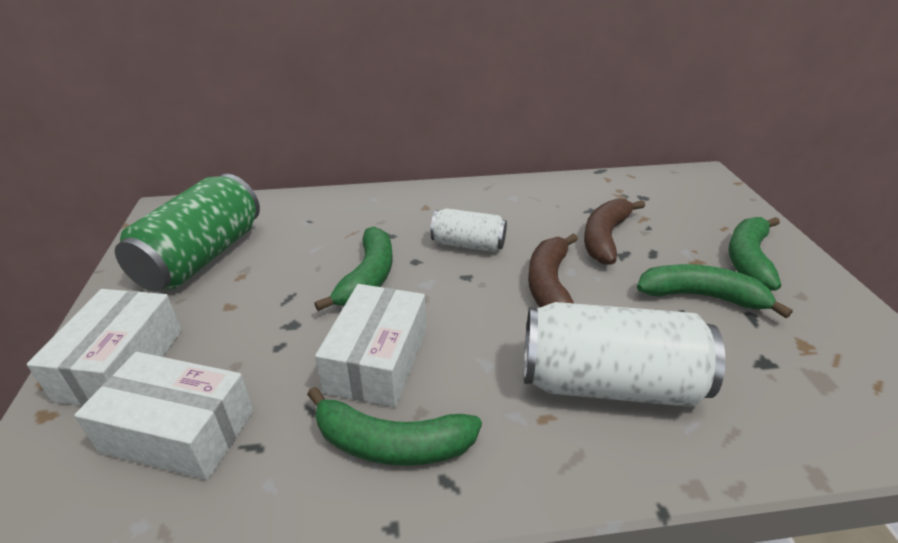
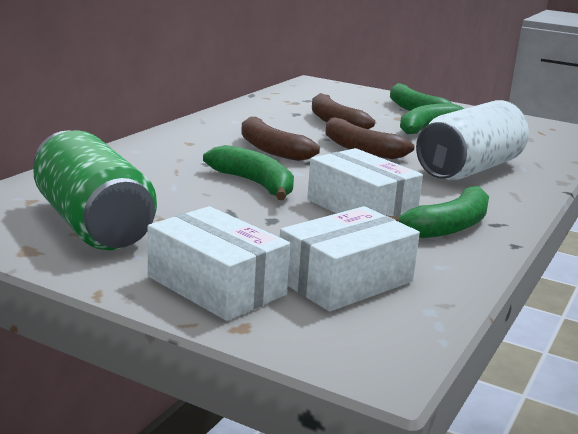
camera: 55 degrees left, 15 degrees down
(468, 244) = (271, 149): white can -> brown banana

